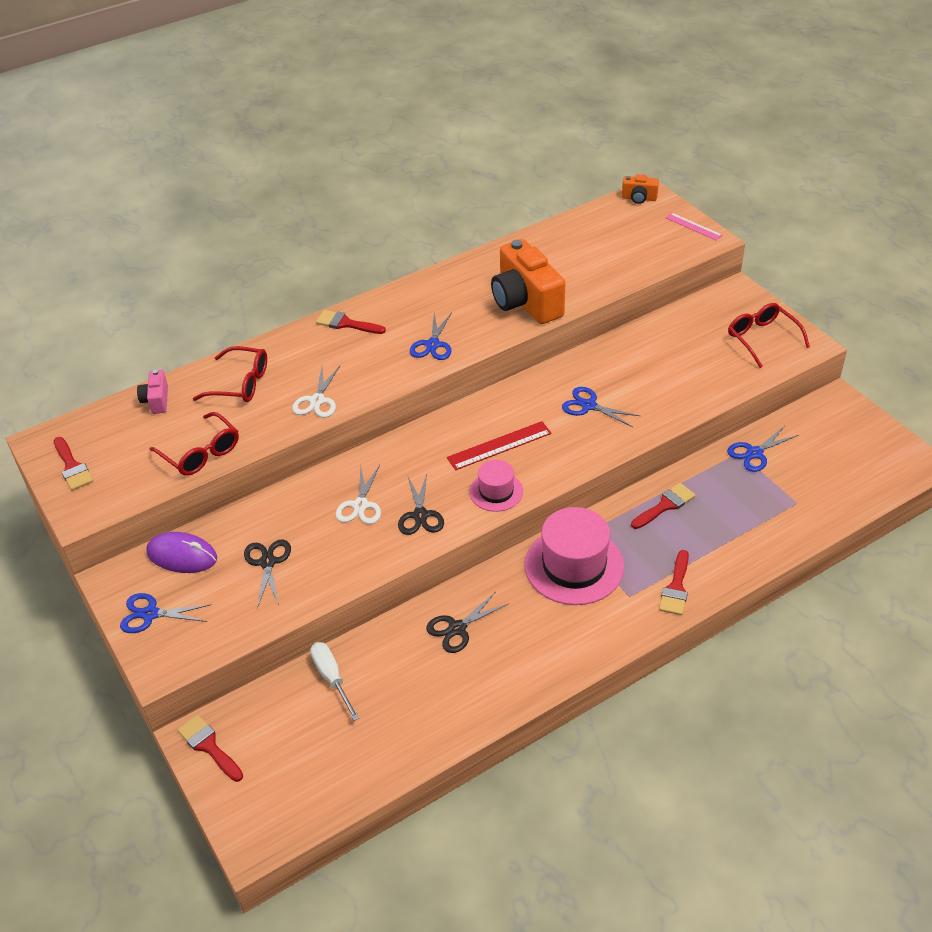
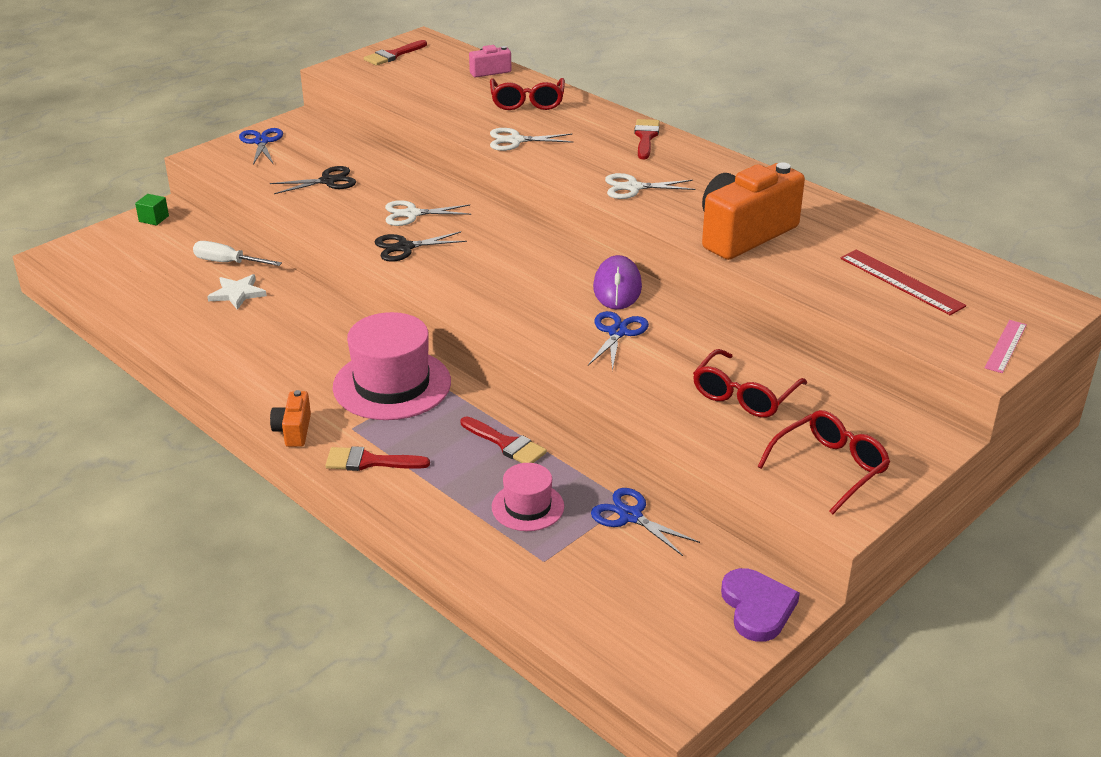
camera: 75 degrees right, 10 degrees down
(182, 555) = (331, 143): purple mouse -> purple mouse (617, 287)
(201, 453) = (424, 101): red glasses -> red glasses (744, 395)
(209, 746) = (154, 219): red brush -> green cube
(331, 678) = (228, 263): white screwdriver -> white screwdriver turned 120 degrees counterclockwise
(394, 670) = (237, 293): none -> white star
(432, 345) = (633, 187): blue scissors -> white scissors
(457, 628) = (293, 321): black scissors -> none
(496, 491) = (451, 286): pink hat -> pink hat (528, 507)
(499, 445) = (525, 280): red ruler -> red ruler (901, 282)
(639, 198) = (1042, 296): orange camera -> orange camera (293, 431)
(845, 413) = (757, 607): none -> purple heart

